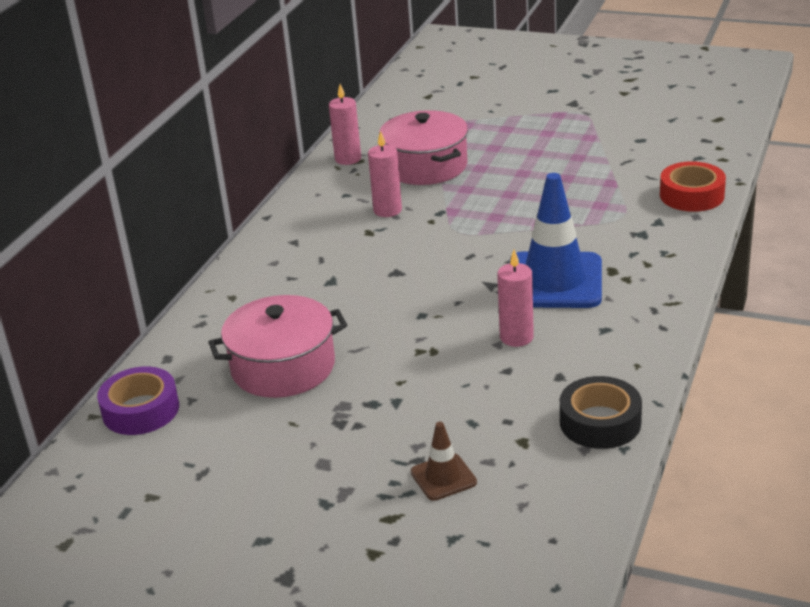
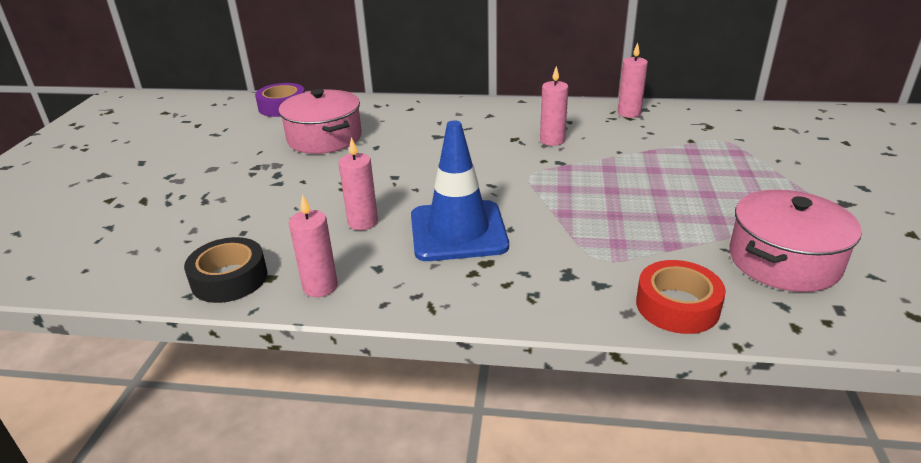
camera: 75 degrees right, 0 degrees up
(425, 166) = (639, 145): pink pot -> pink pot (784, 261)
(443, 477) = (180, 214): brown traffic cone -> none
(628, 363) = (320, 287): none -> pink candle

